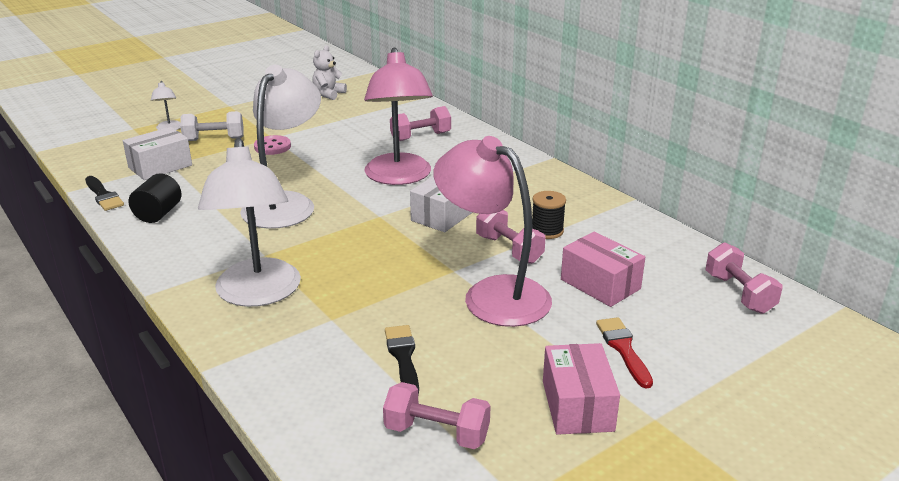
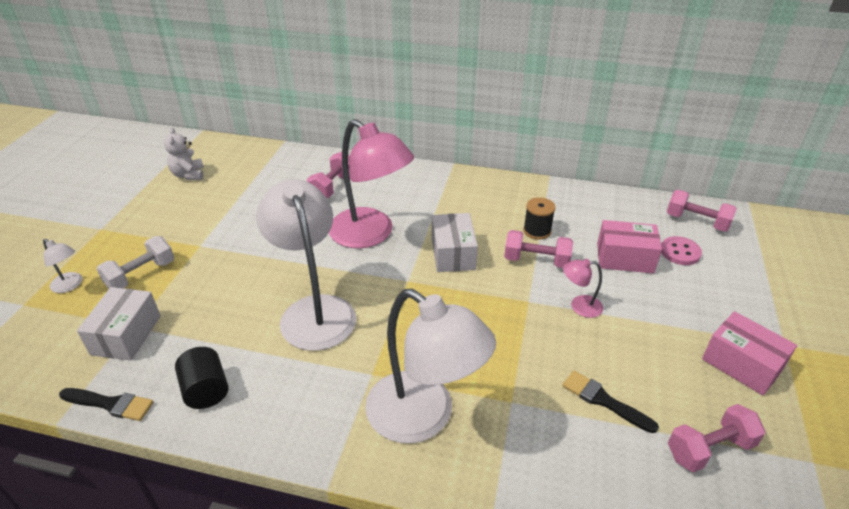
camera: 40 degrees left, 10 degrees up
(272, 147) = (215, 256): pink button -> pink button (680, 252)
(492, 294) = (579, 306): pink lamp -> pink lamp, size x0.43
(623, 349) = (703, 302): red brush -> none

